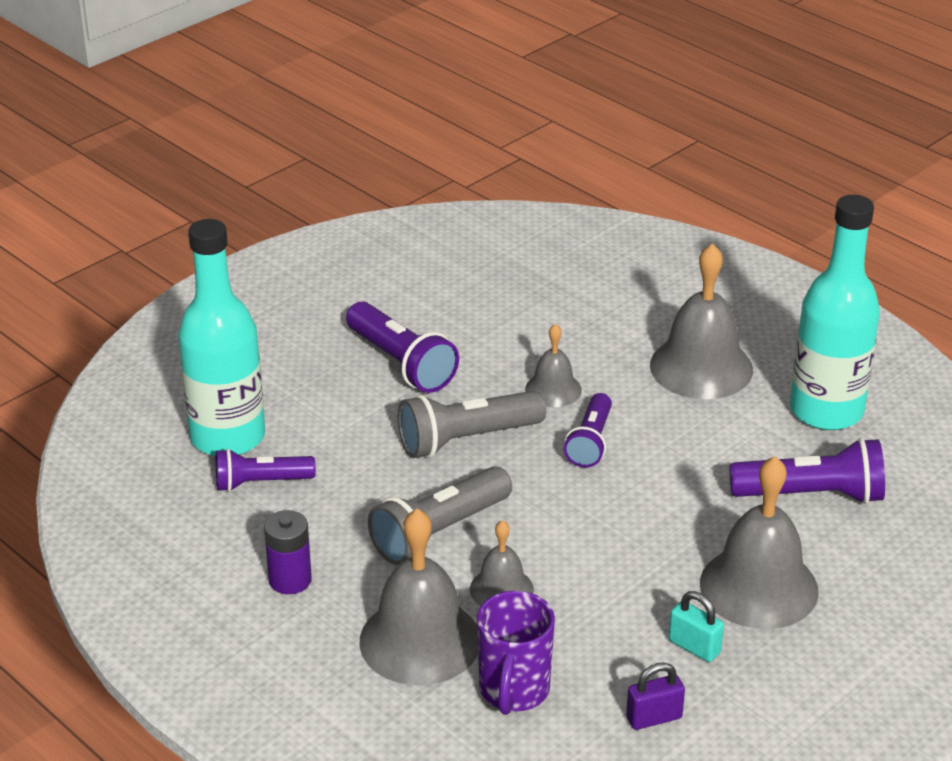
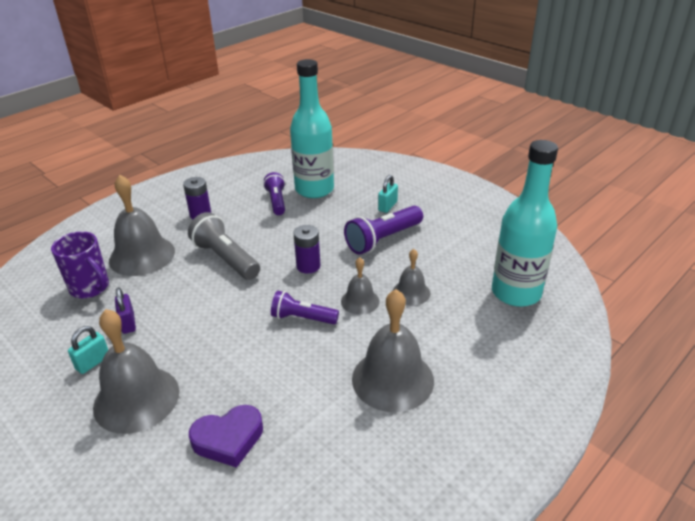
camera: 90 degrees right, 0 degrees up
(303, 355) = (387, 206): none -> turquoise padlock
(466, 439) = (308, 266): grey flashlight -> purple battery
(501, 589) = (172, 282): grey bell -> grey bell (411, 292)
(514, 691) = (90, 288): purple mug -> purple mug turned 150 degrees counterclockwise
(654, 718) = (43, 342): purple padlock -> purple padlock (128, 323)
(812, 495) = (228, 439): purple flashlight -> purple heart
(826, 411) = (337, 459): turquoise bottle -> turquoise bottle (516, 293)

